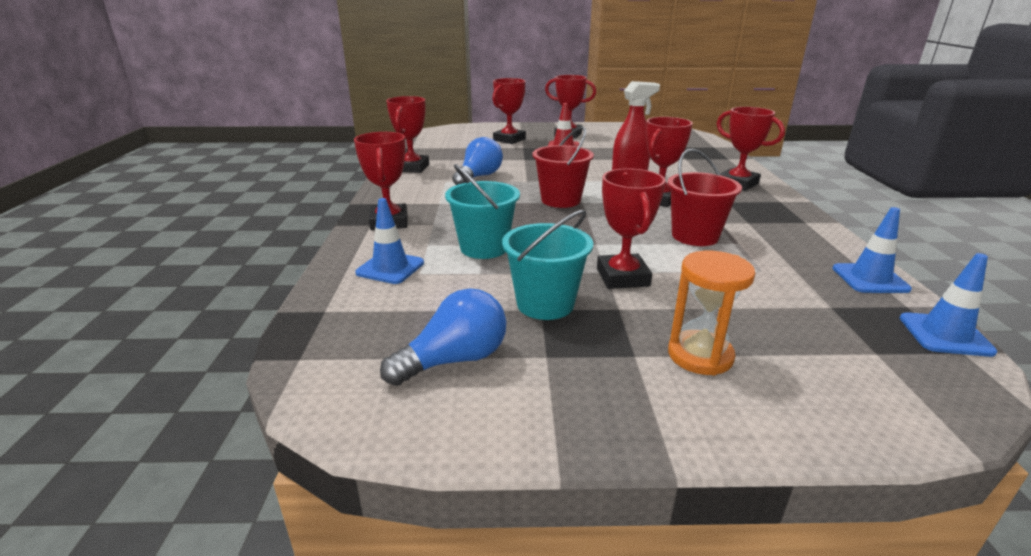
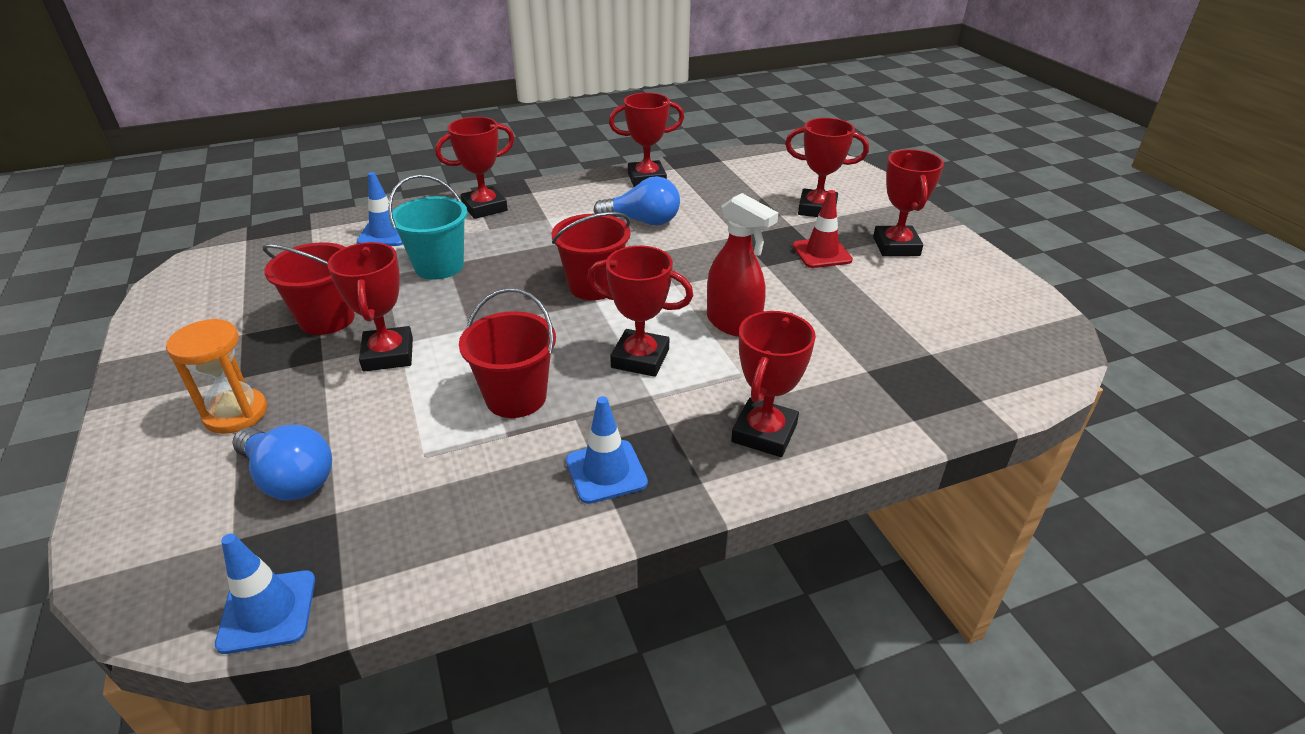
camera: 70 degrees right, 10 degrees up
(454, 360) = (239, 295): blue light bulb -> blue light bulb (290, 479)
(545, 304) = (327, 319): turquoise bucket -> red bucket
(622, 277) = (388, 355): red trophy -> red trophy turned 75 degrees counterclockwise
(870, 279) = (417, 559): blue traffic cone -> blue traffic cone (606, 472)

